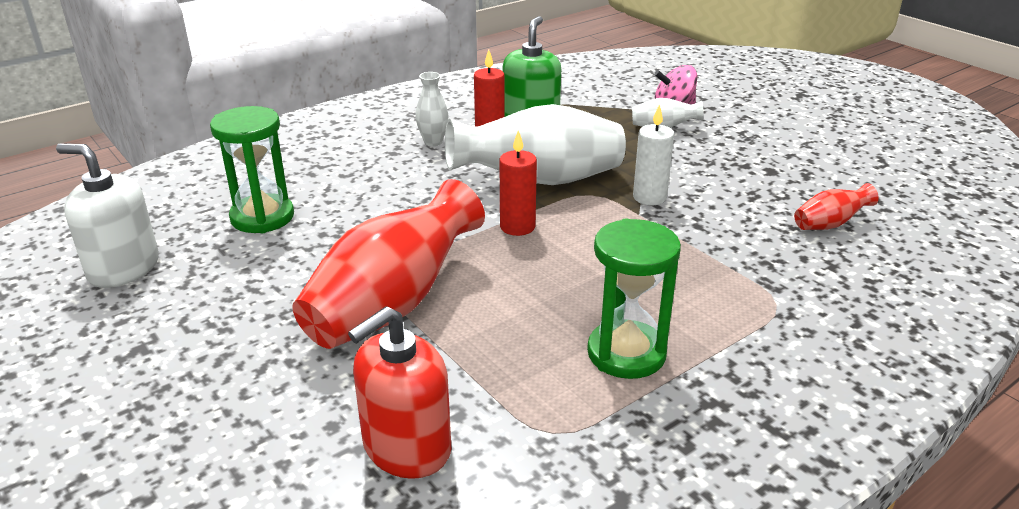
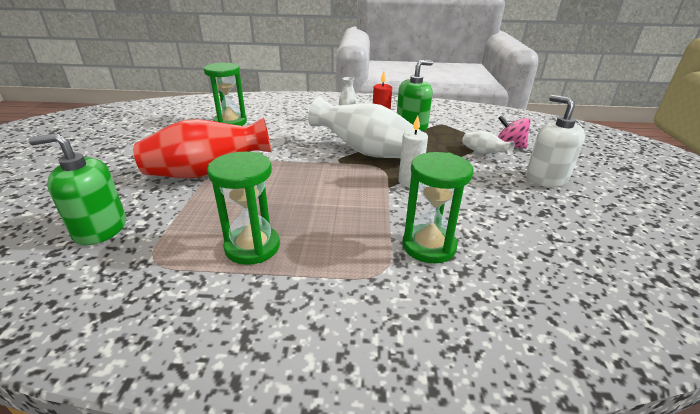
camera: 40 degrees right, 0 degrees up
(123, 268) = (160, 121): white soap dispenser -> white soap dispenser (546, 178)
(406, 447) = (100, 229): red soap dispenser -> green soap dispenser
(517, 227) = (316, 166): red candle -> none
(773, 257) = (429, 246): none -> green hourglass
(829, 224) = (508, 247): red vase -> none

